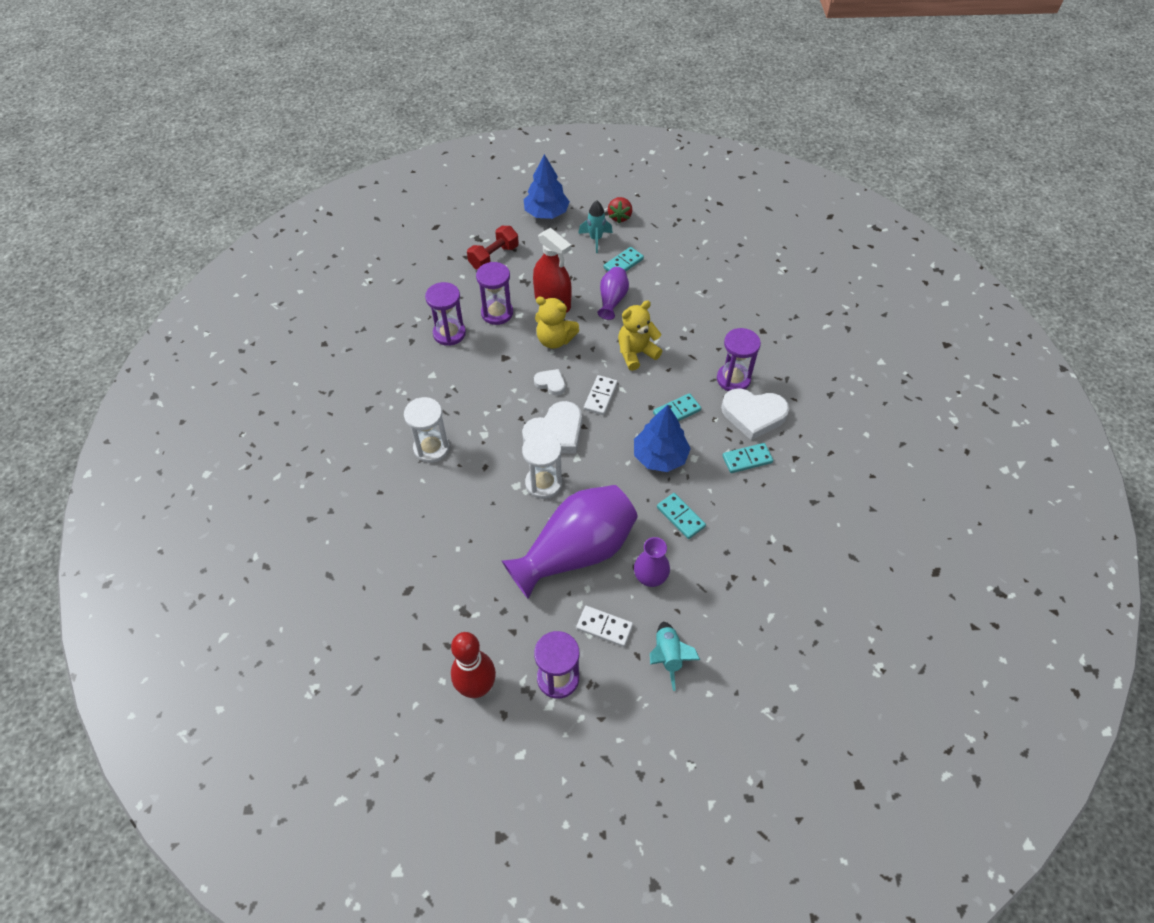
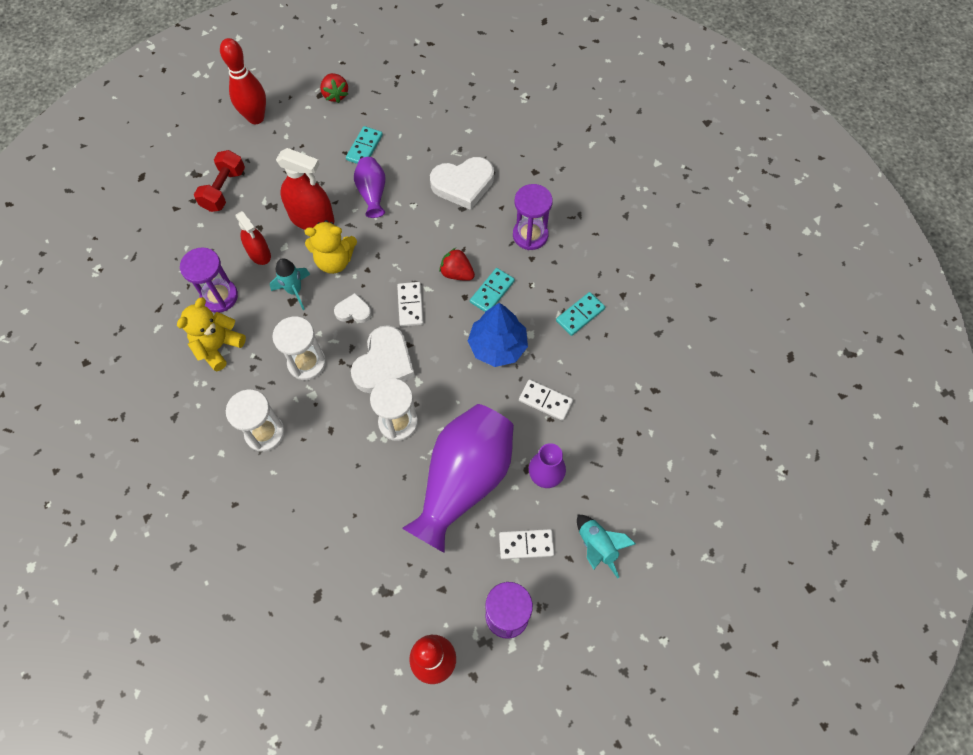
camera: 25 degrees left, 10 degrees up
(492, 408) = (307, 363): none -> white hourglass
(497, 313) = (259, 253): purple hourglass -> red spray bottle
(546, 213) = (256, 118): blue tree -> red bowling pin
(595, 239) = (323, 130): turquoise rocket -> turquoise rocket (294, 291)
(636, 353) = (423, 244): yellow teddy bear -> yellow teddy bear (218, 347)
(653, 386) = (457, 273): none -> red strawberry
(680, 517) = (545, 401): turquoise domino -> white domino
(753, 415) = (565, 266): white heart -> white heart (463, 184)

